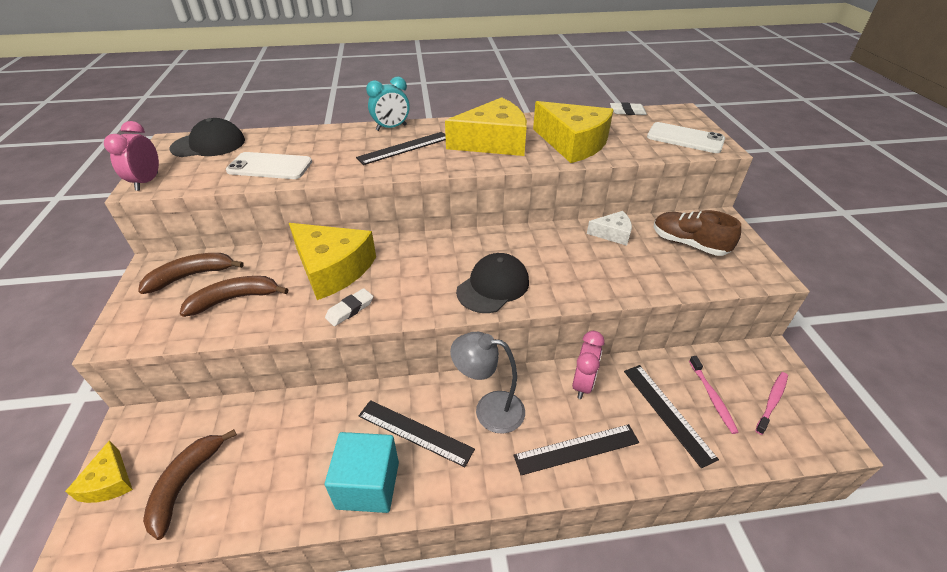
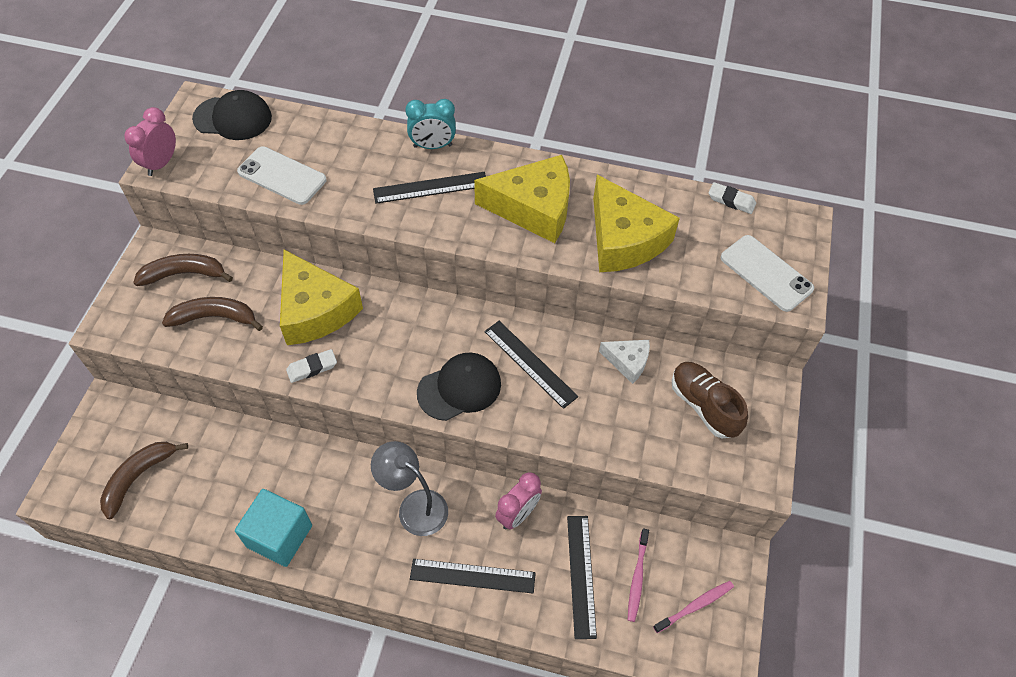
camera: 20 degrees right, 15 degrees up
(109, 482) = (82, 452): yellow cheese -> none
(415, 432) = (338, 503): black ruler -> black ruler (530, 363)

